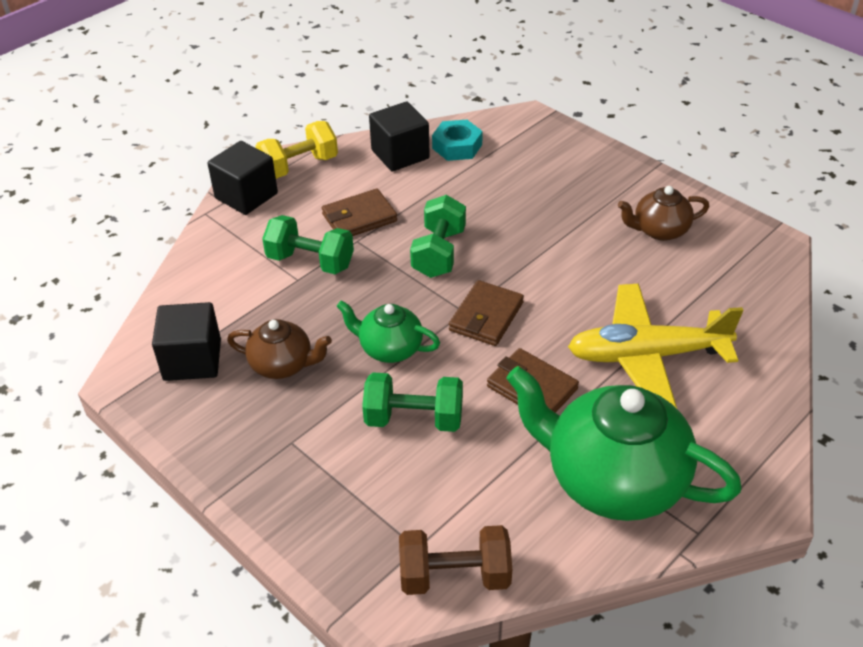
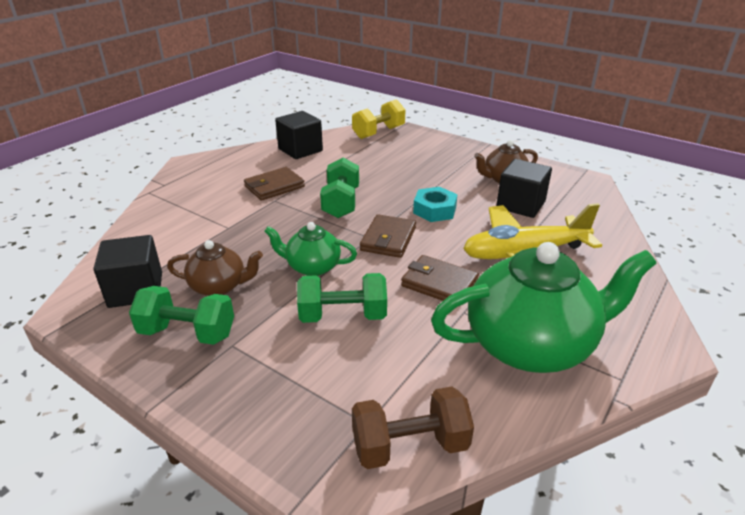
camera: 10 degrees left, 10 degrees down
(246, 196) = (182, 180): black cube -> black cube (520, 205)
(299, 166) = (223, 161): yellow dumbbell -> yellow dumbbell (378, 133)
(310, 261) = (238, 215): green dumbbell -> green dumbbell (187, 333)
(457, 146) = (342, 143): turquoise nut -> turquoise nut (434, 210)
(613, 480) = (531, 345): green teapot -> green teapot turned 150 degrees clockwise

